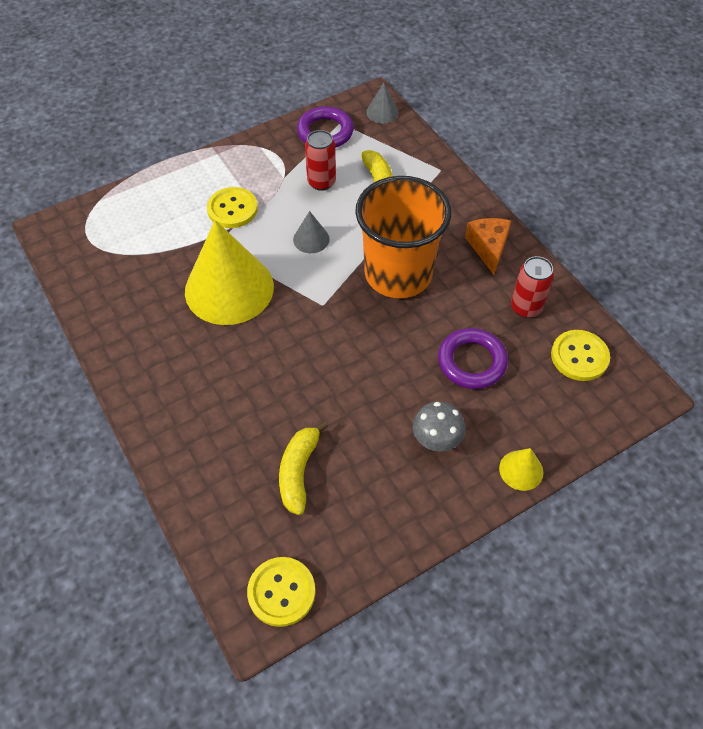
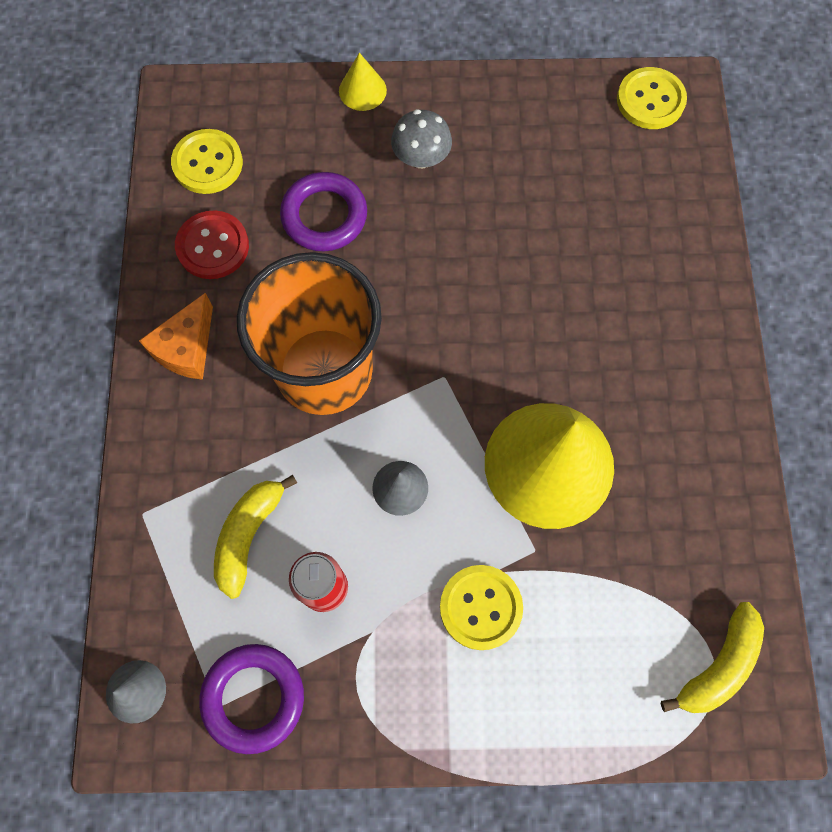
camera: 150 degrees left, 15 degrees up
(298, 471) = (580, 195): yellow banana -> yellow banana (718, 665)
(526, 307) = (213, 246): red can -> red button

